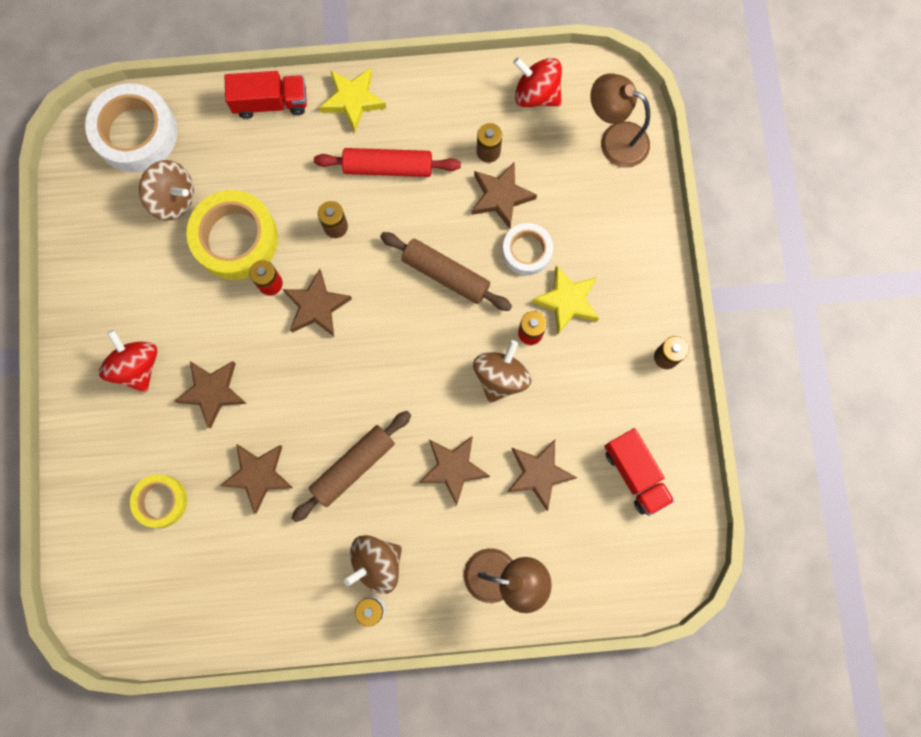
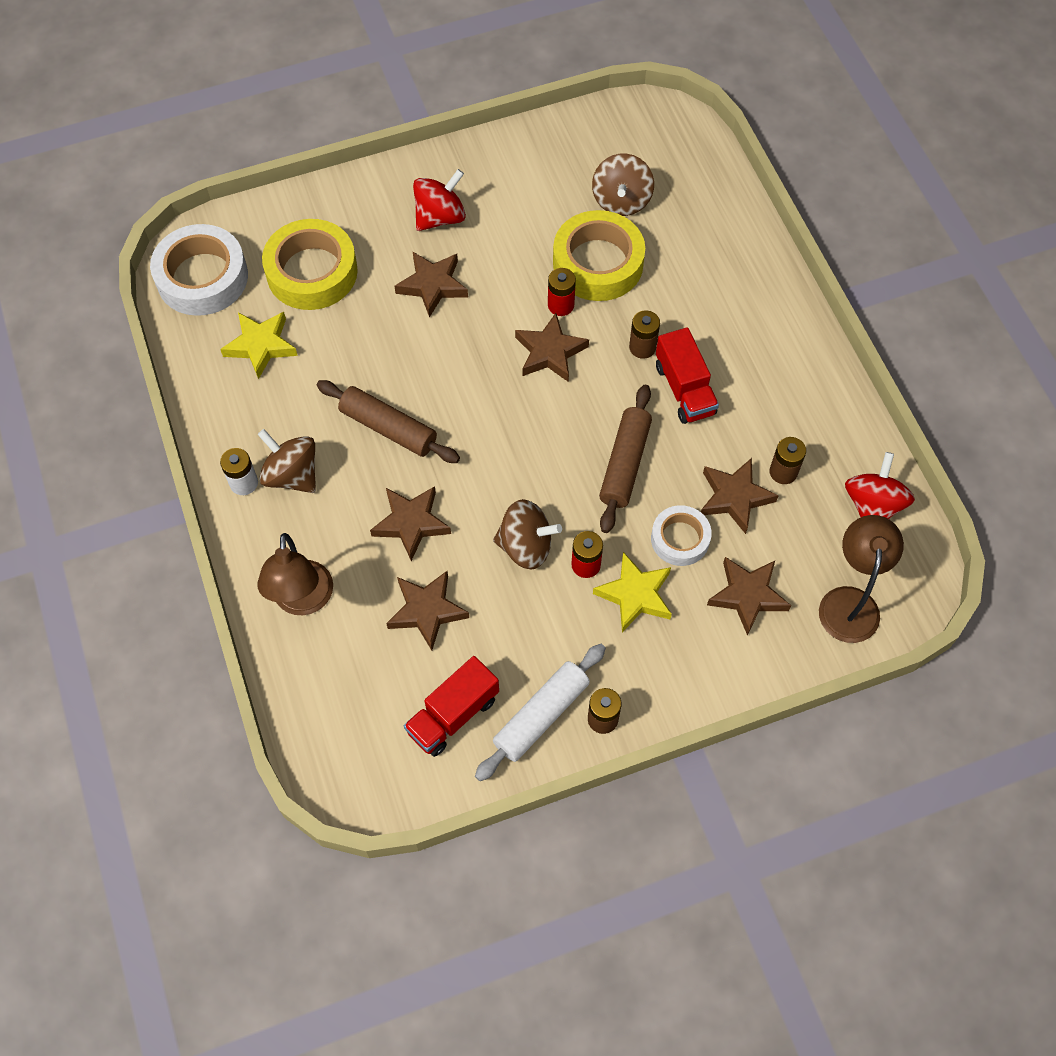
camera: 75 degrees right, 15 degrees down
(136, 133) = (678, 152): white tape -> white tape (202, 277)
(161, 501) = (312, 272): yellow tape -> yellow tape, size x1.71
(259, 475) = (358, 347): brown star -> brown star (747, 596)
(270, 102) = (756, 255): red truck -> red truck (684, 389)
(353, 100) = (789, 328): yellow star -> yellow star (261, 346)
(388, 167) = (727, 379): red rolling pin -> none
(652, 404) = (541, 715): none -> white rolling pin

